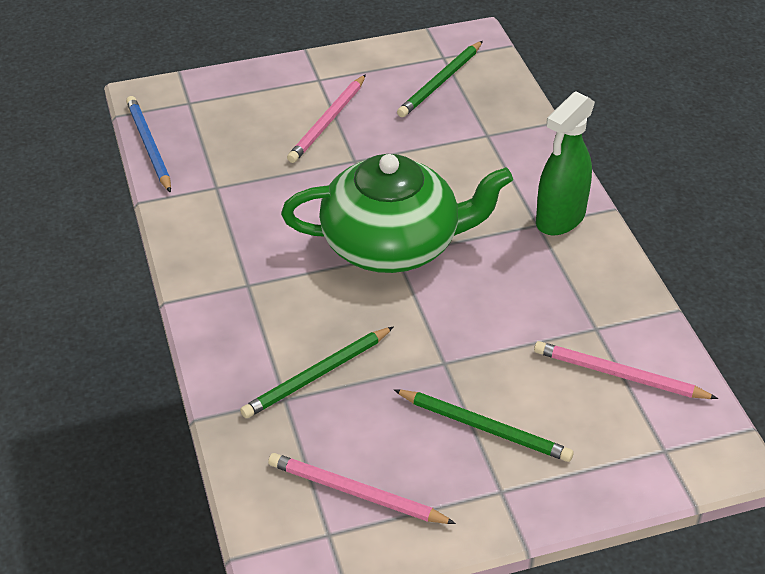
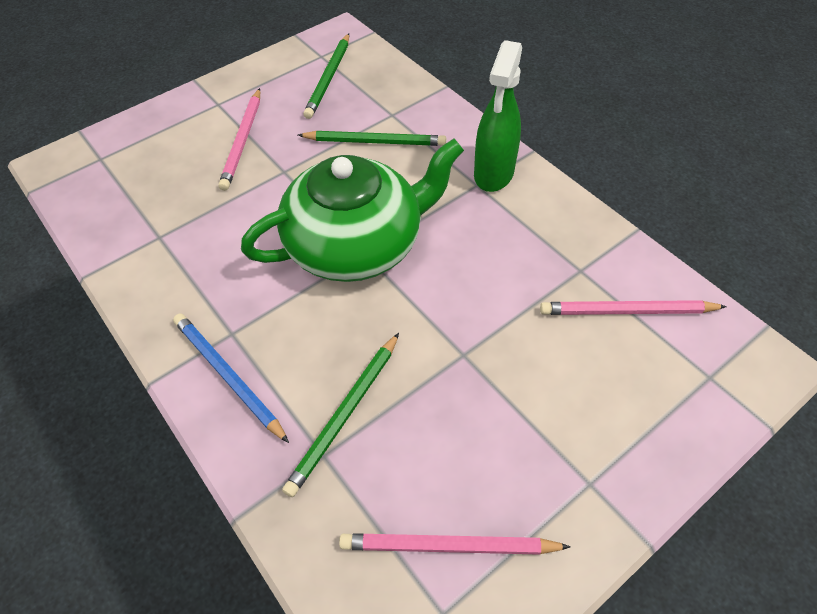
camera: 20 degrees left, 10 degrees up
(149, 146) = (73, 213): blue pencil -> blue pencil (228, 376)
(485, 428) = (538, 414): green pencil -> green pencil (375, 141)

